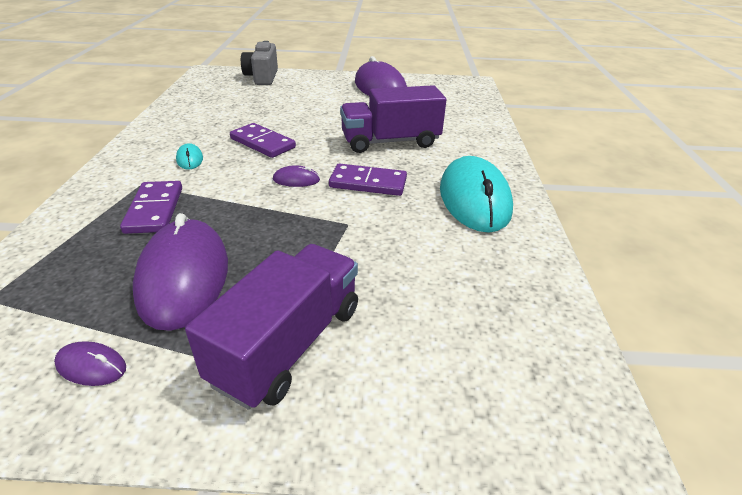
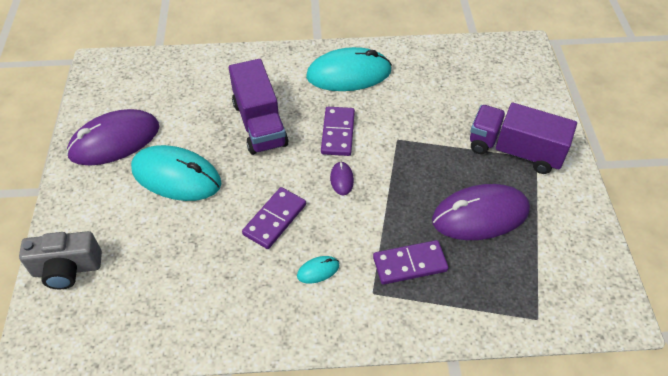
camera: 95 degrees left, 15 degrees up
(91, 366) = (561, 231): purple mouse -> none
(333, 107) = (176, 176): none -> turquoise mouse

